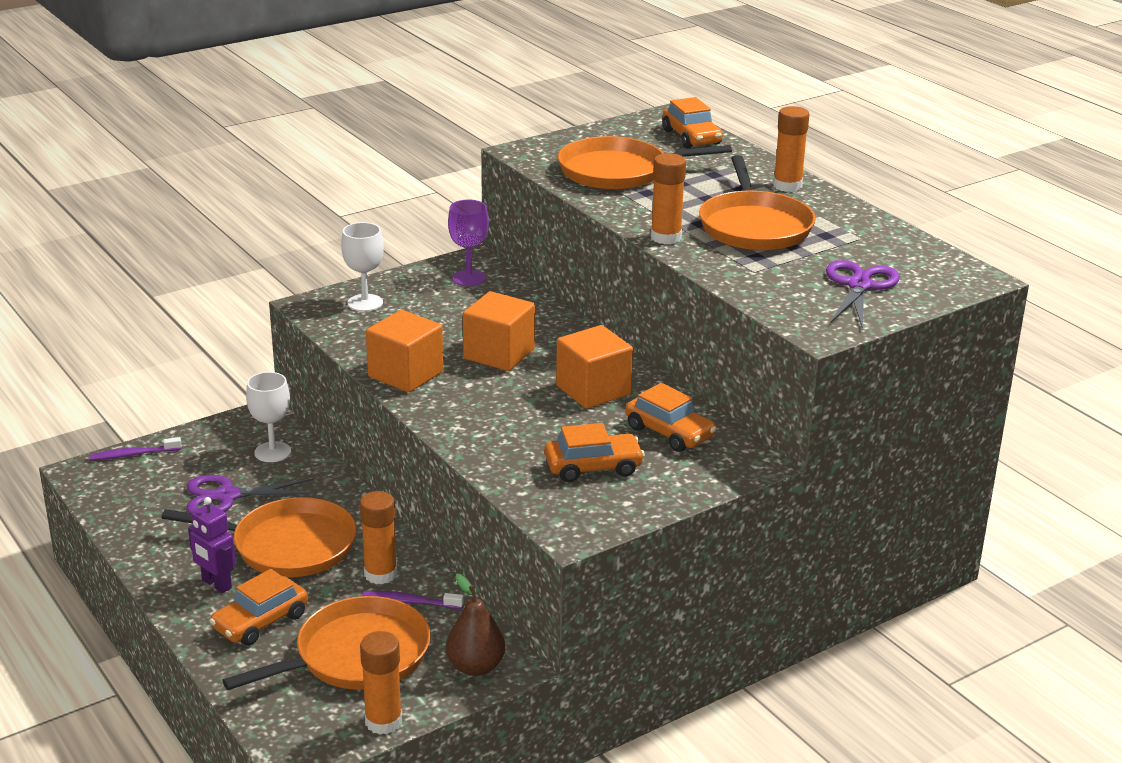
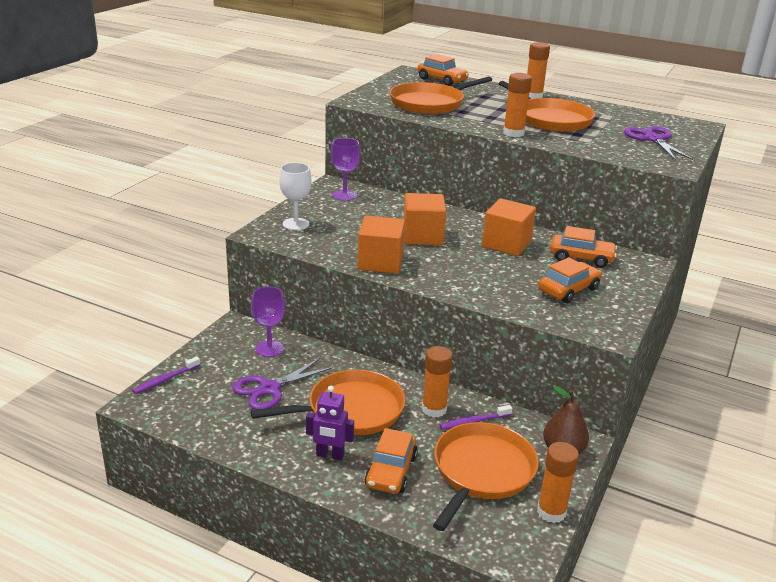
camera: 30 degrees left, 0 degrees up
(272, 452) = (269, 349): white goblet -> purple goblet

